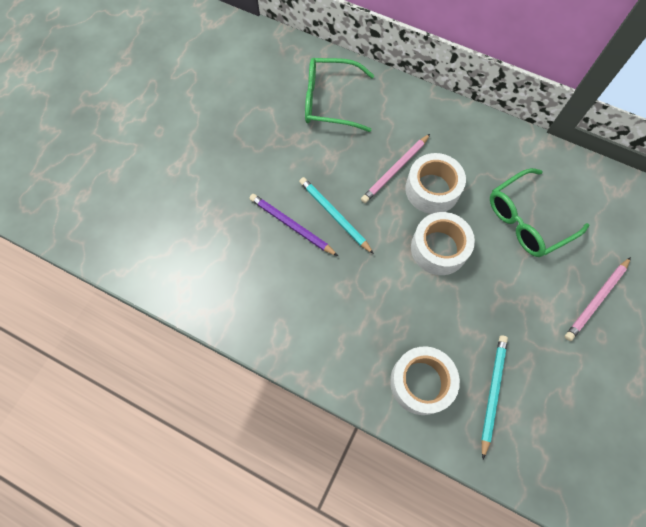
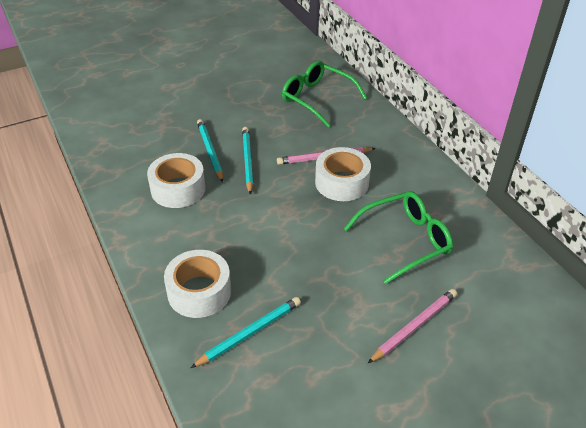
camera: 35 degrees right, 25 degrees down
(292, 225) = (210, 151): purple pencil -> turquoise pencil
(439, 248) = (307, 219): white tape -> white tape (178, 189)
(527, 220) = (405, 241): green glasses -> green glasses turned 150 degrees clockwise
(596, 299) = (414, 327): pink pencil -> pink pencil turned 150 degrees clockwise

